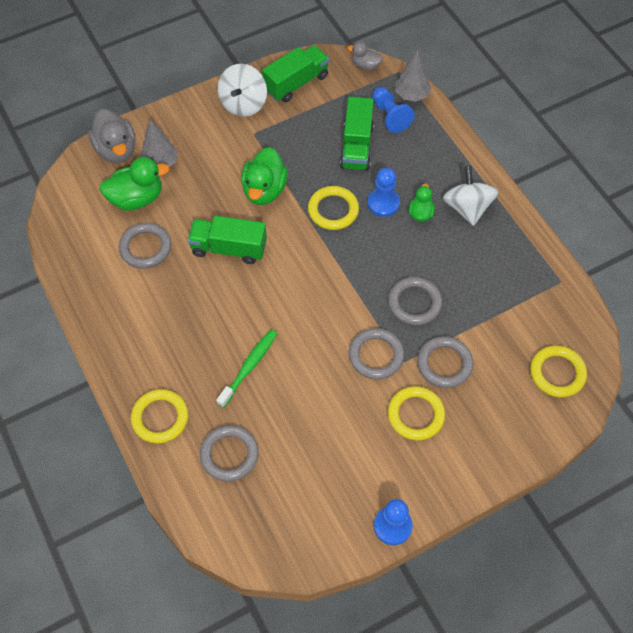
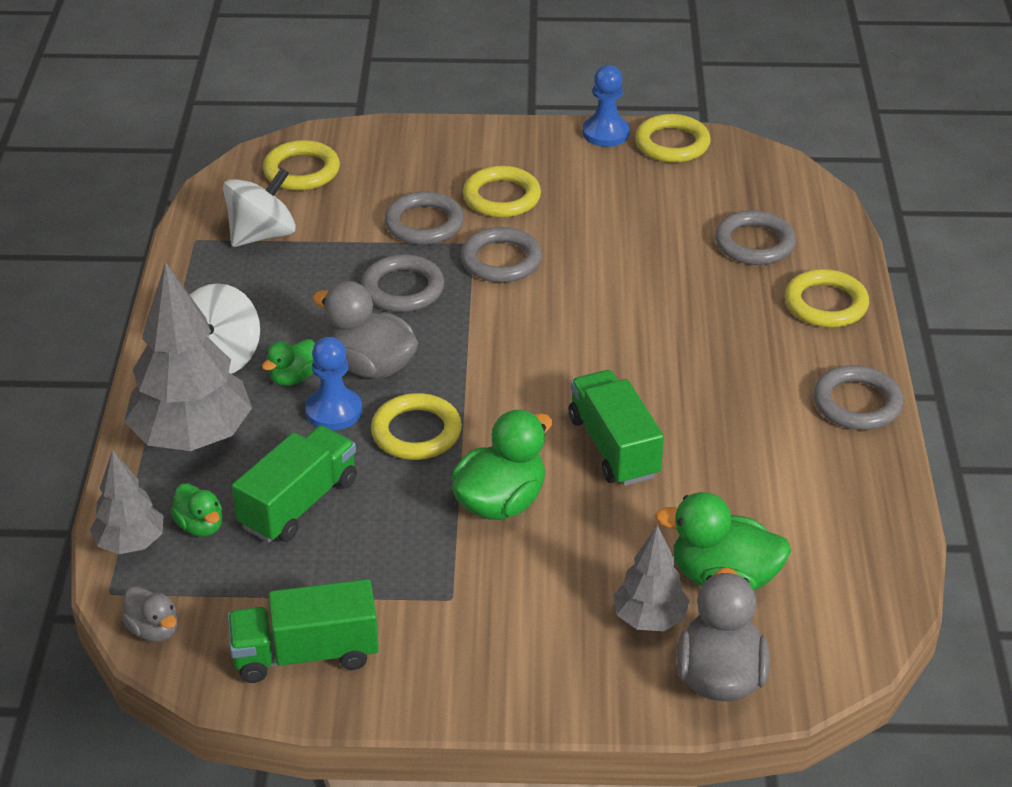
camera: 150 degrees left, 20 degrees down
(145, 248) = (746, 499): grey ring -> grey ring (857, 403)
(229, 248) = (613, 447): green truck -> green truck turned 150 degrees counterclockwise
(243, 104) = (431, 659): white spinning top -> white spinning top (262, 235)
(249, 367) = (675, 309): green toothbrush -> none
(339, 539) = (672, 144): none -> yellow ring
(388, 240) = (370, 366): none -> grey duck
(390, 116) = (200, 526): blue pawn -> green duck
(436, 157) = (192, 437): none -> grey tree

